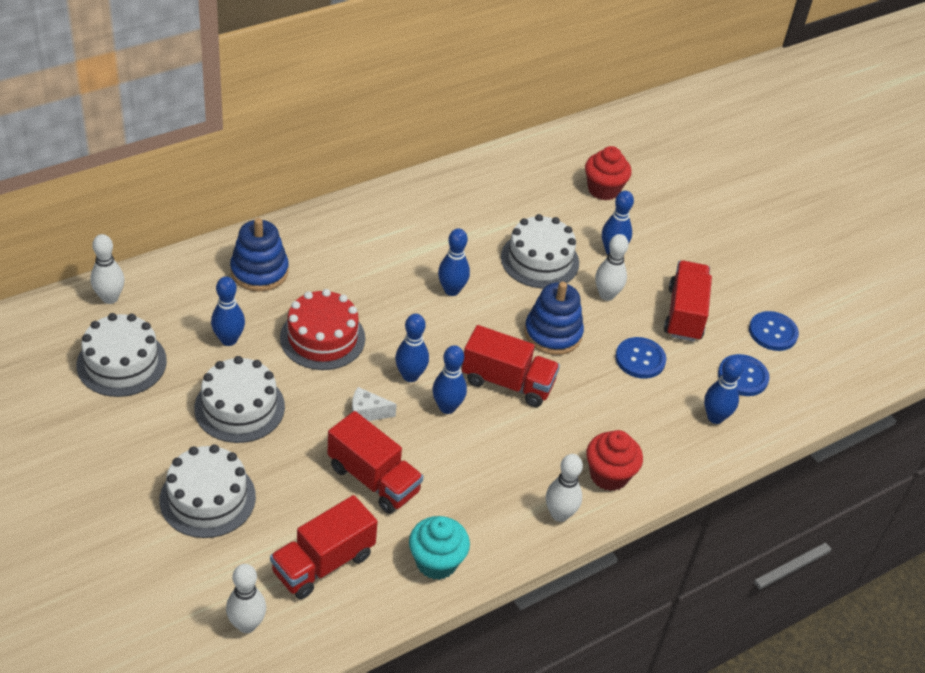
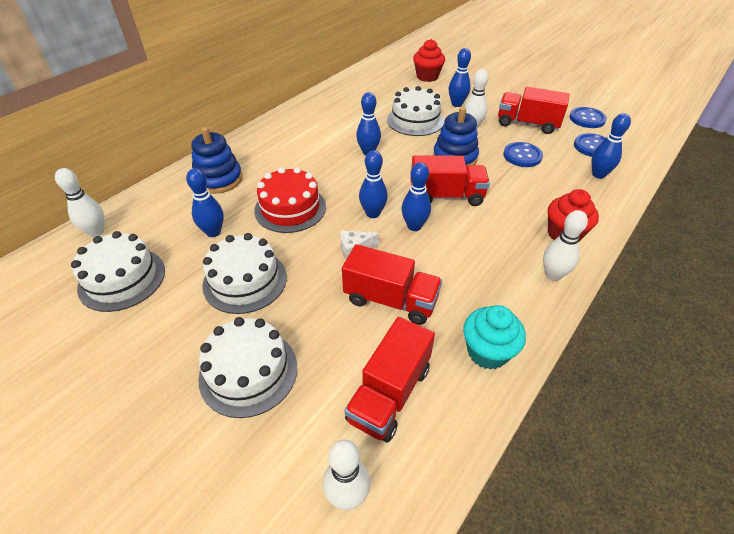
camera: 15 degrees left, 0 degrees up
(684, 314) = (527, 124): red truck -> red truck turned 60 degrees counterclockwise

